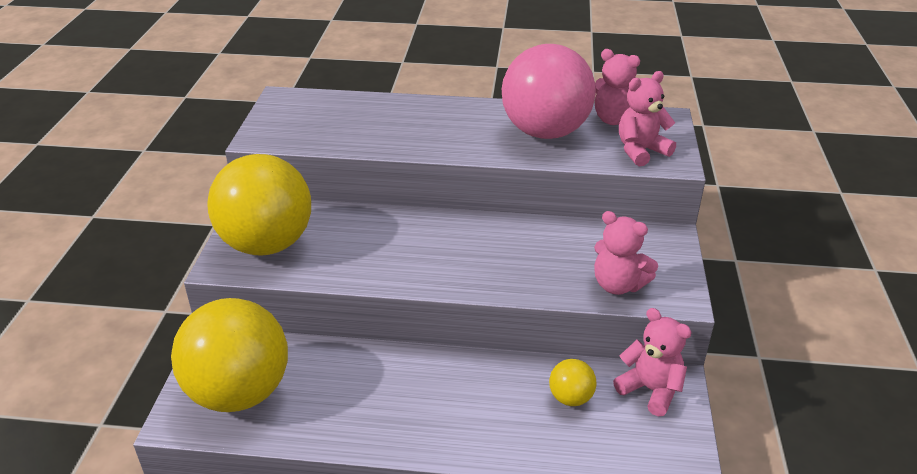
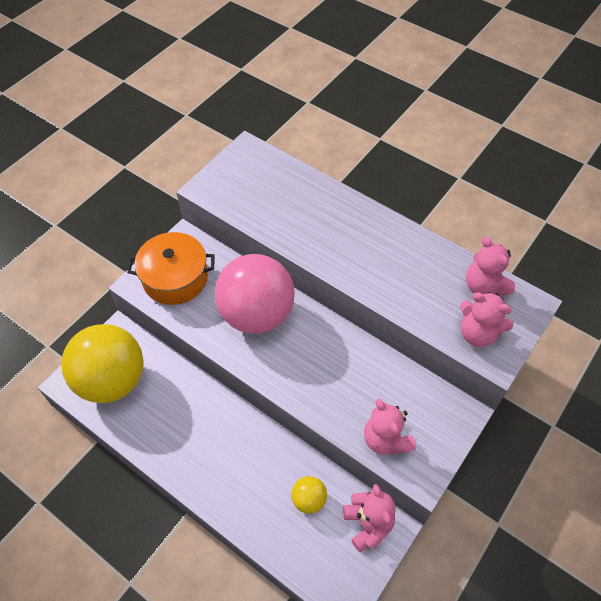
camera: 30 degrees right, 20 degrees up
(267, 244) = (175, 278): yellow ball -> orange pot
(545, 132) = (416, 275): pink ball -> pink ball (256, 314)
(641, 151) = (477, 333): pink teddy bear -> pink teddy bear turned 150 degrees counterclockwise

